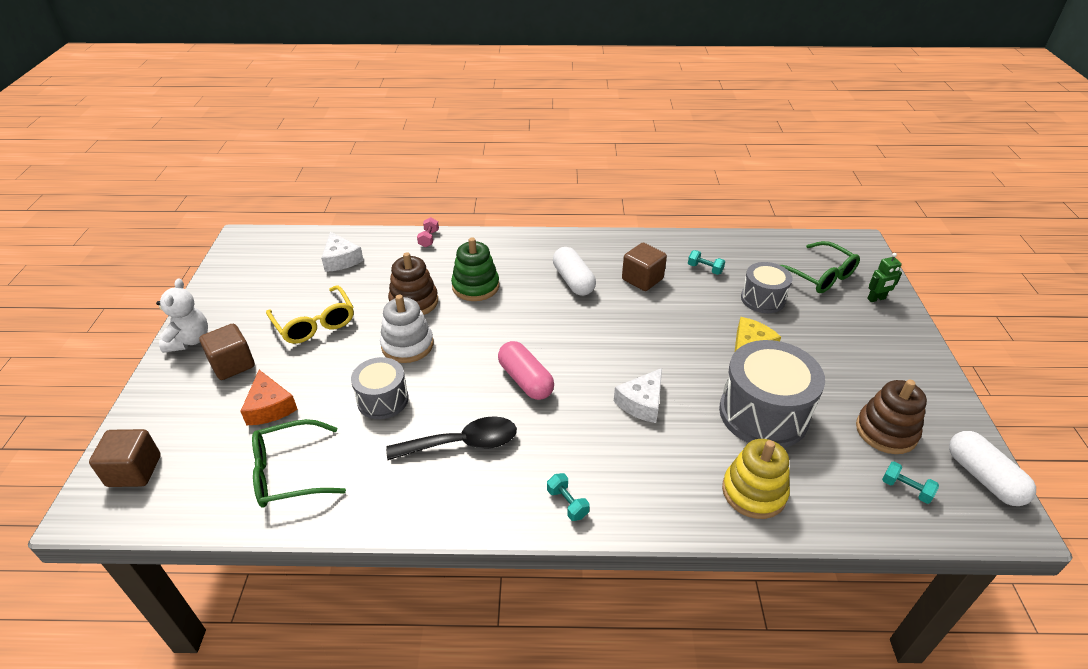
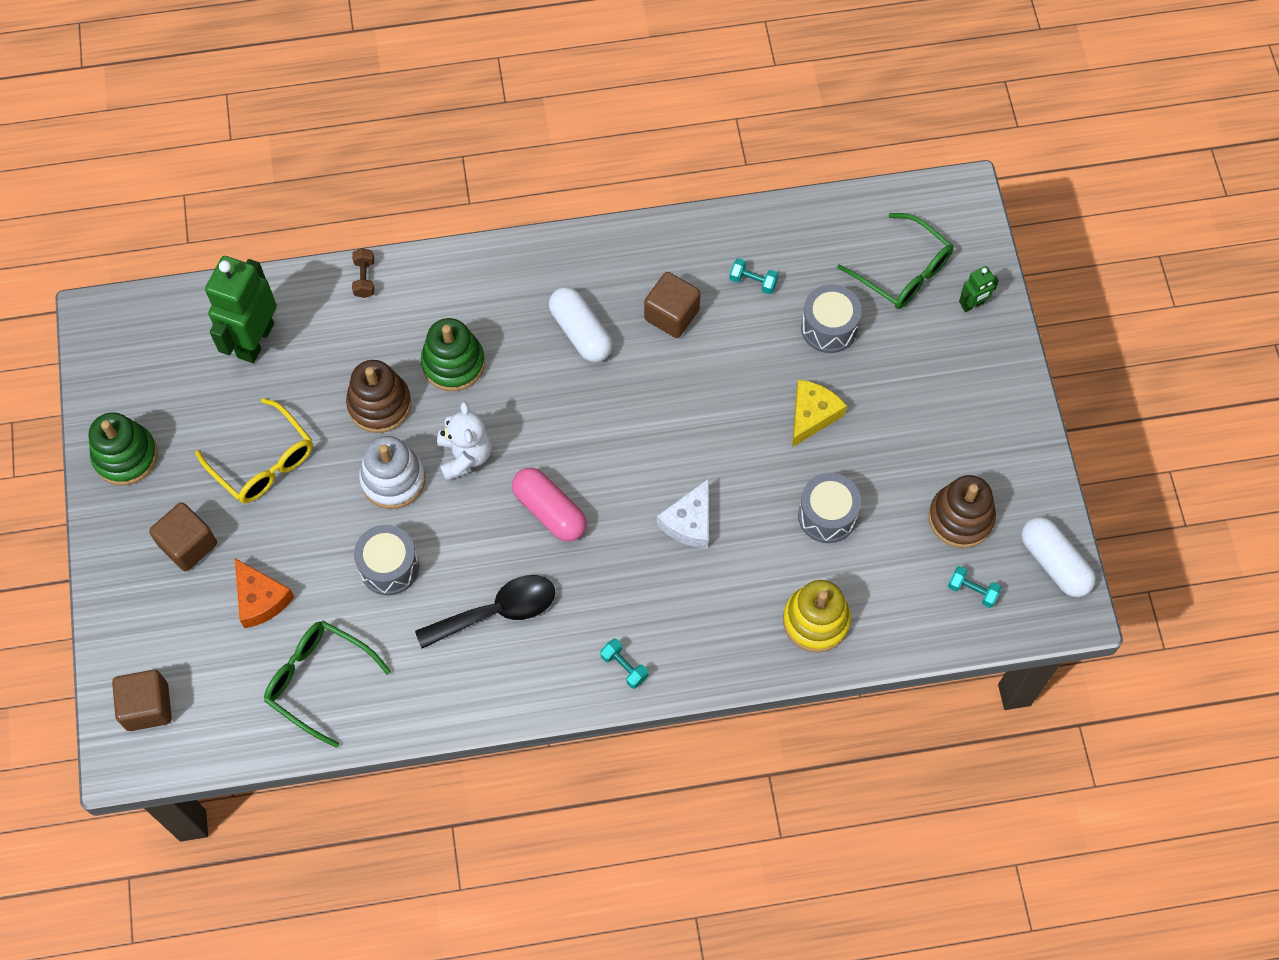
camera: 10 degrees left, 25 degrees up
(189, 340) = (116, 516): white teddy bear -> white teddy bear (465, 455)
(218, 308) = (125, 456): none -> green stacking toy
(289, 473) = (318, 680): green glasses -> green glasses turned 60 degrees clockwise
(341, 259) = (255, 340): white cheese -> green robot
(429, 239) = (364, 278): pink dumbbell -> brown dumbbell
(763, 414) = (827, 515): grey drum -> grey drum, size x0.59

